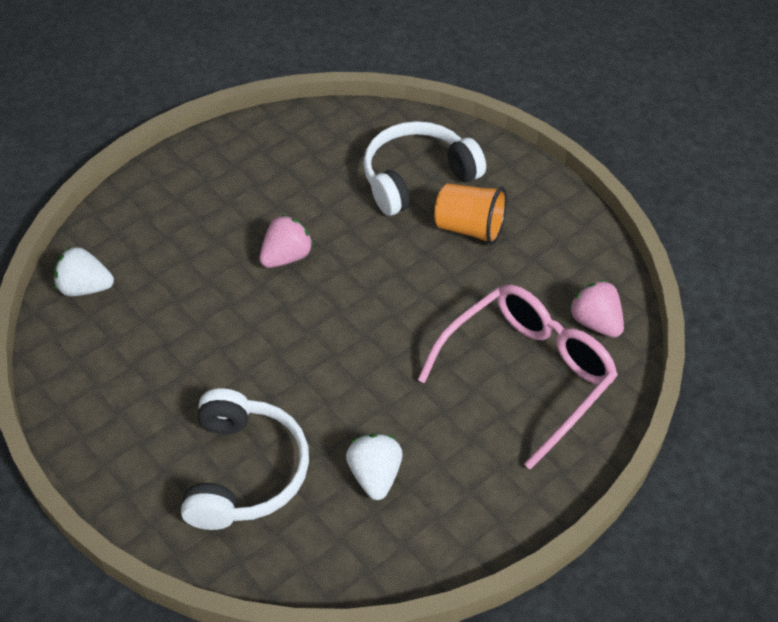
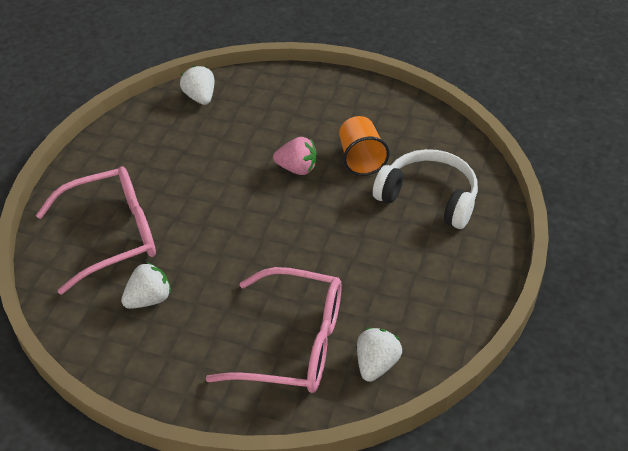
camera: 60 degrees right, 5 degrees down
(245, 471) = (113, 235): white headphones -> pink glasses
(469, 228) = (406, 248): orange cup -> orange cup (361, 159)
(595, 322) = (376, 364): pink strawberry -> white strawberry

